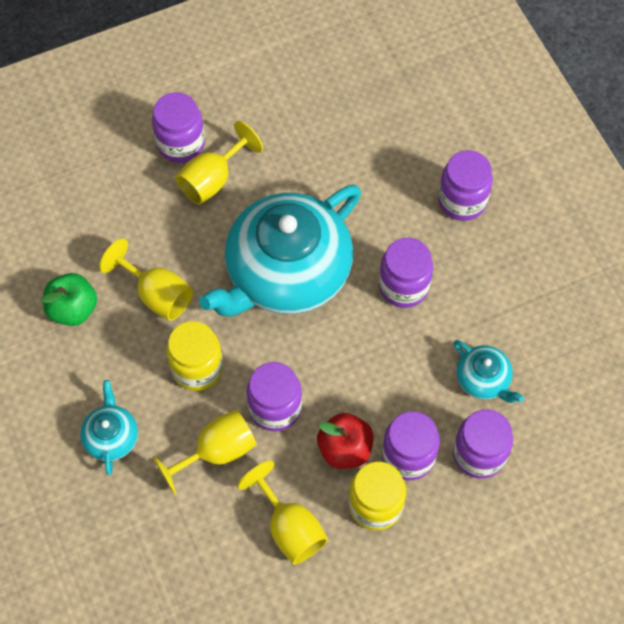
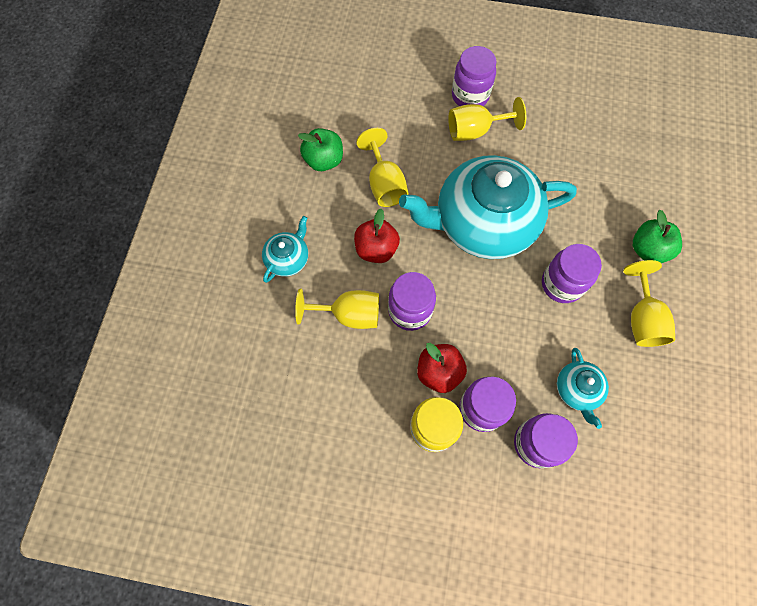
camera: 35 degrees right, 5 degrees up
(197, 368) = (376, 249): yellow jar -> red apple
(289, 528) = (361, 402): yellow goblet -> yellow goblet (641, 318)
(462, 201) = (648, 250): purple jar -> green apple

